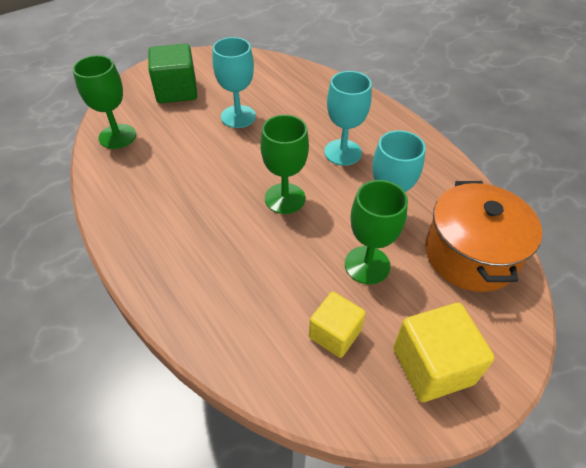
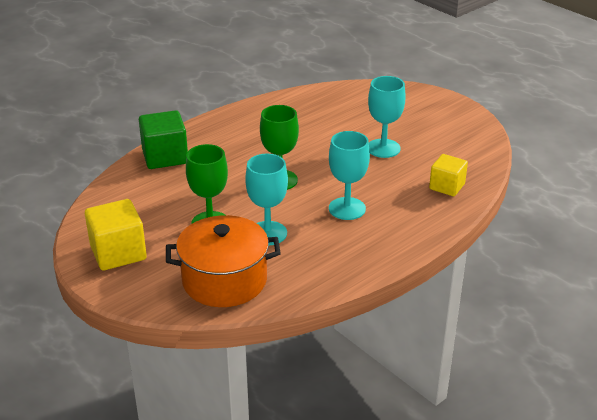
camera: 85 degrees right, 15 degrees down
(117, 136) = (339, 96): green goblet -> none
(176, 91) = (411, 113): green cube -> green cube (165, 157)
(335, 334) = (147, 209): yellow cube -> yellow cube (447, 186)

